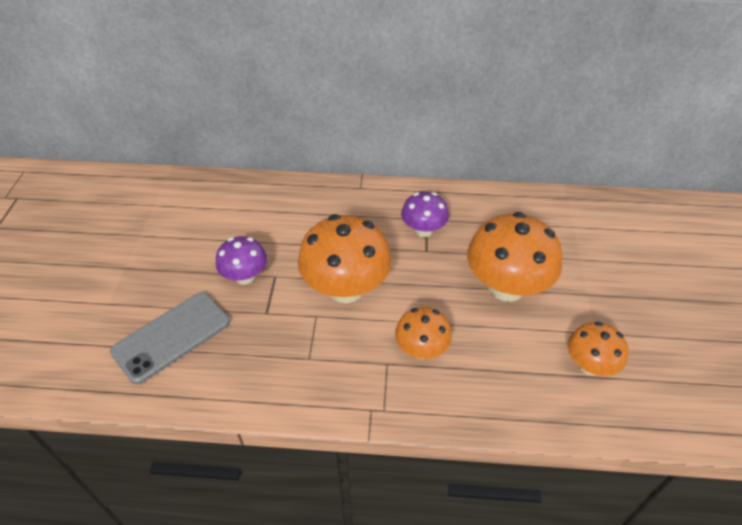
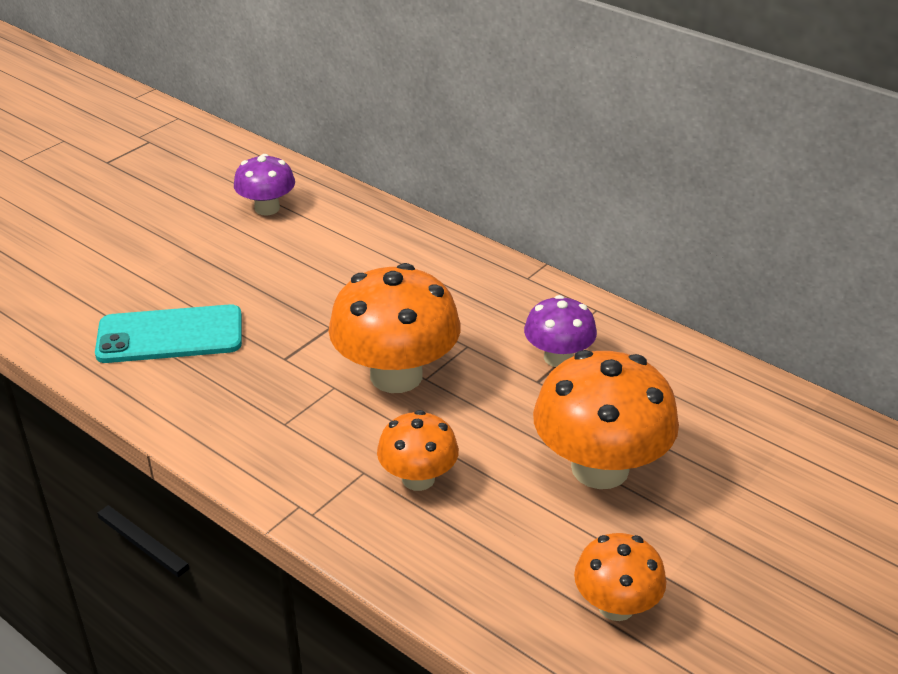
camera: 35 degrees right, 10 degrees down
(172, 337) = (170, 335): grey phone -> turquoise phone
(245, 276) = (298, 313): purple mushroom -> purple mushroom (267, 208)

